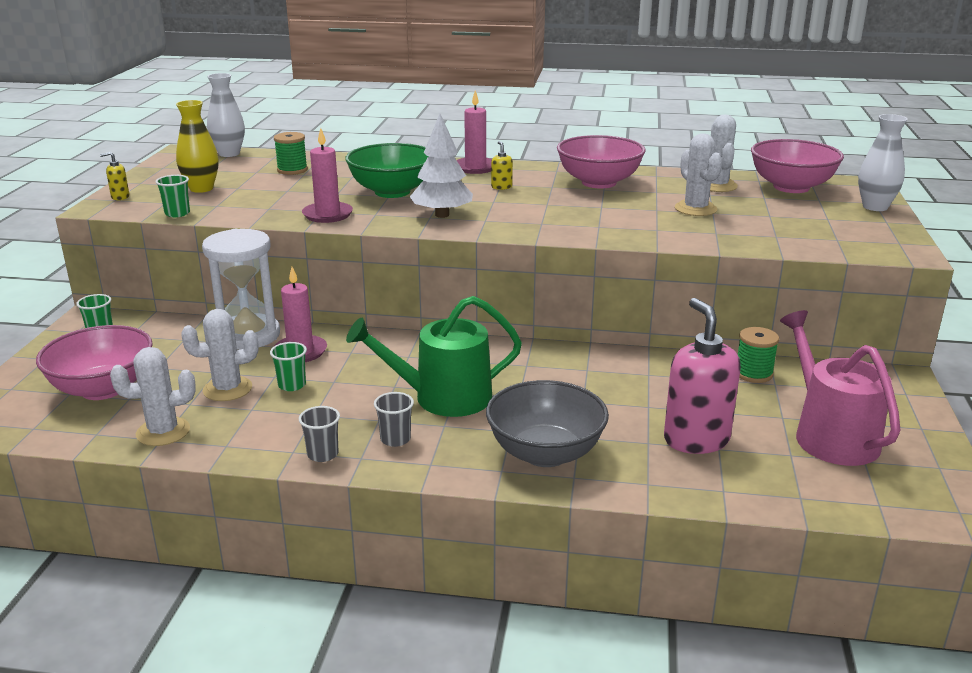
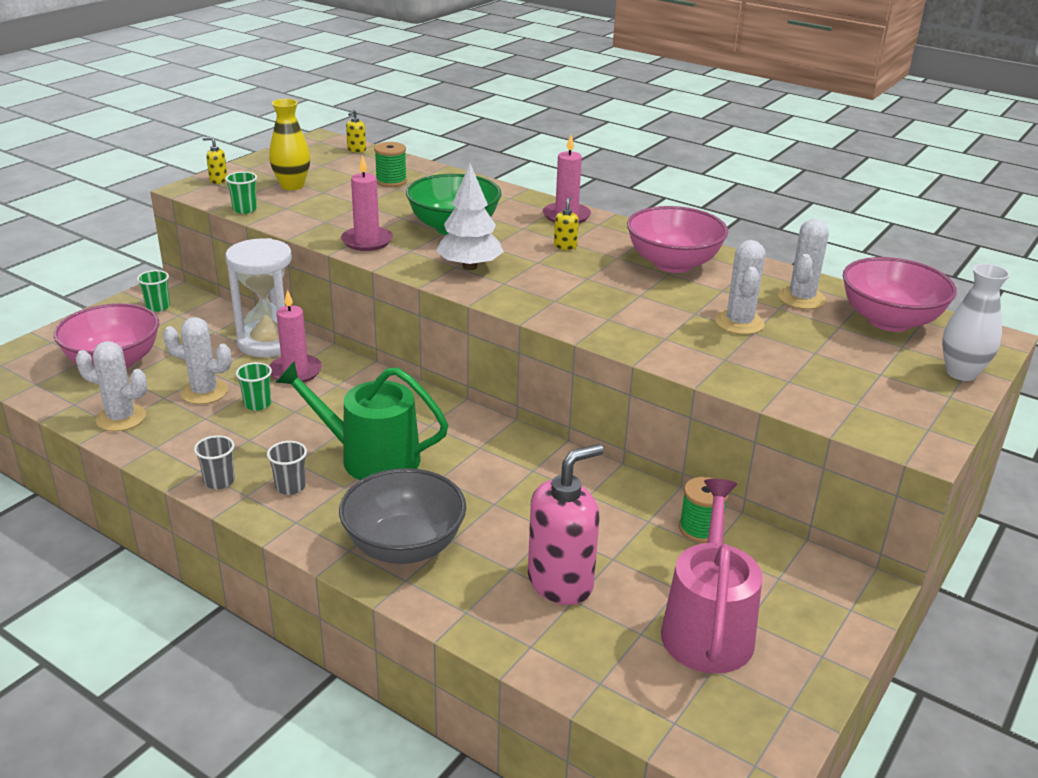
camera: 25 degrees right, 5 degrees up
(229, 154) = (356, 150): white vase -> yellow soap dispenser
(696, 439) = (560, 582): pink soap dispenser -> pink soap dispenser turned 45 degrees clockwise

